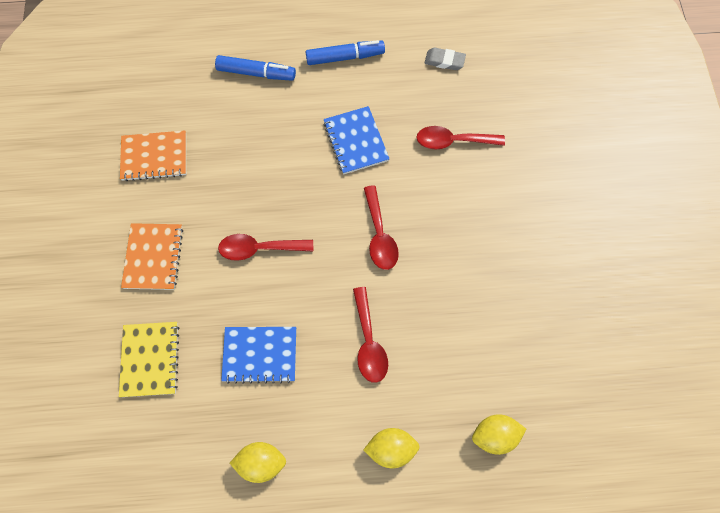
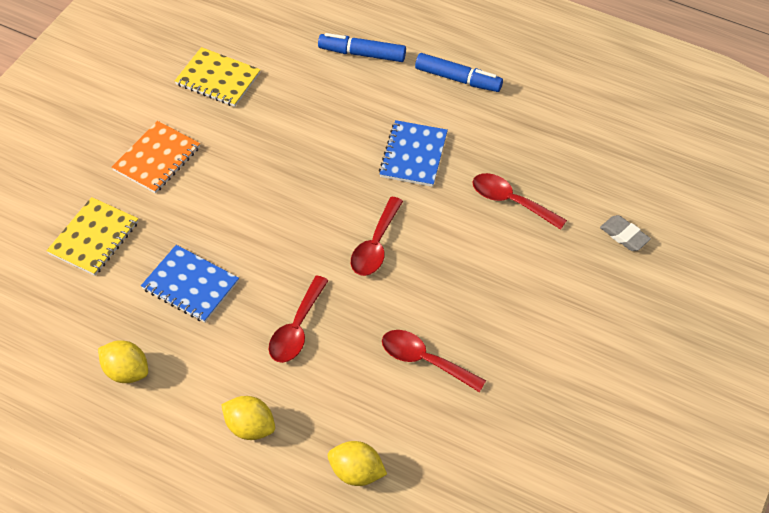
camera: 30 degrees right, 15 degrees down
(154, 157) = (218, 79): orange notebook -> yellow notebook
(256, 73) = (362, 54): blue marker -> blue marker turned 150 degrees clockwise
(259, 249) = (255, 199): red spoon -> red spoon (424, 360)
(444, 61) = (556, 128): grey eraser -> grey eraser (624, 236)

